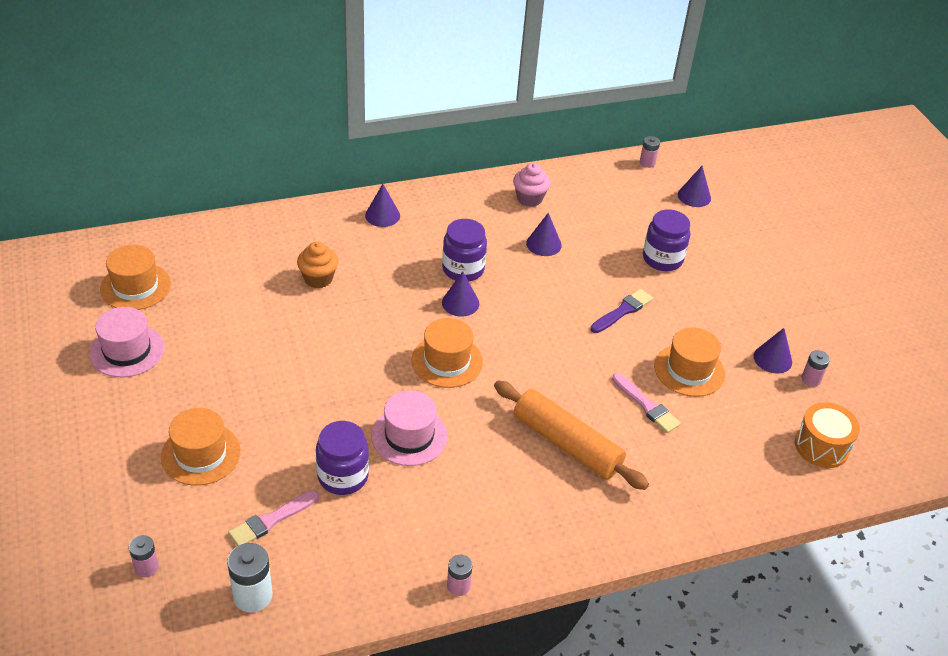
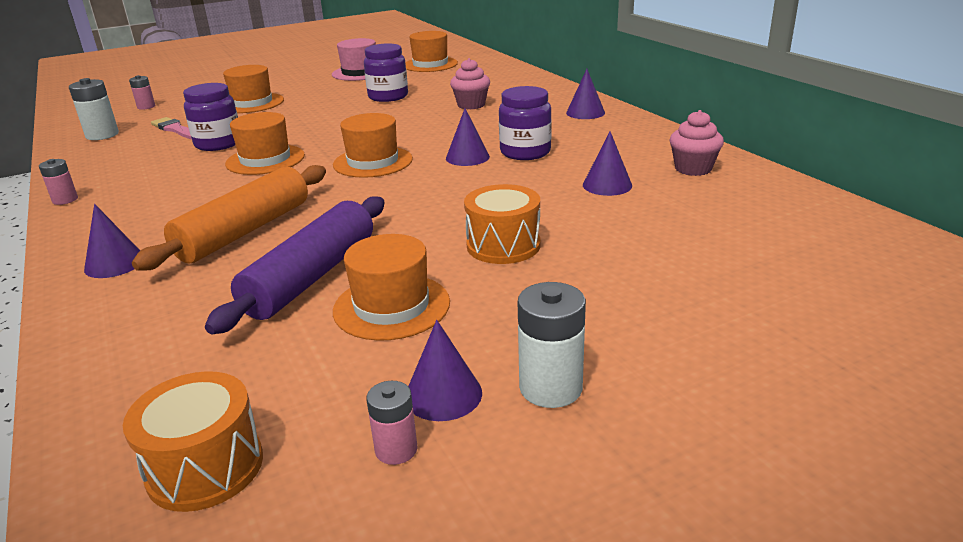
camera: 85 degrees right, 15 degrees down
(318, 279) = (471, 105): orange cupcake -> pink cupcake
(409, 436) = (265, 160): pink hat -> orange hat
(623, 311) = (503, 245): purple brush -> orange drum
(646, 405) = (311, 277): pink brush -> purple rolling pin
(647, 163) = (896, 236): pink battery -> none
(662, 259) = (648, 267): purple jar -> purple jar (388, 97)
(694, 196) = (858, 284): purple cone -> purple cone (115, 263)
(770, 321) = (550, 388): none -> white battery

